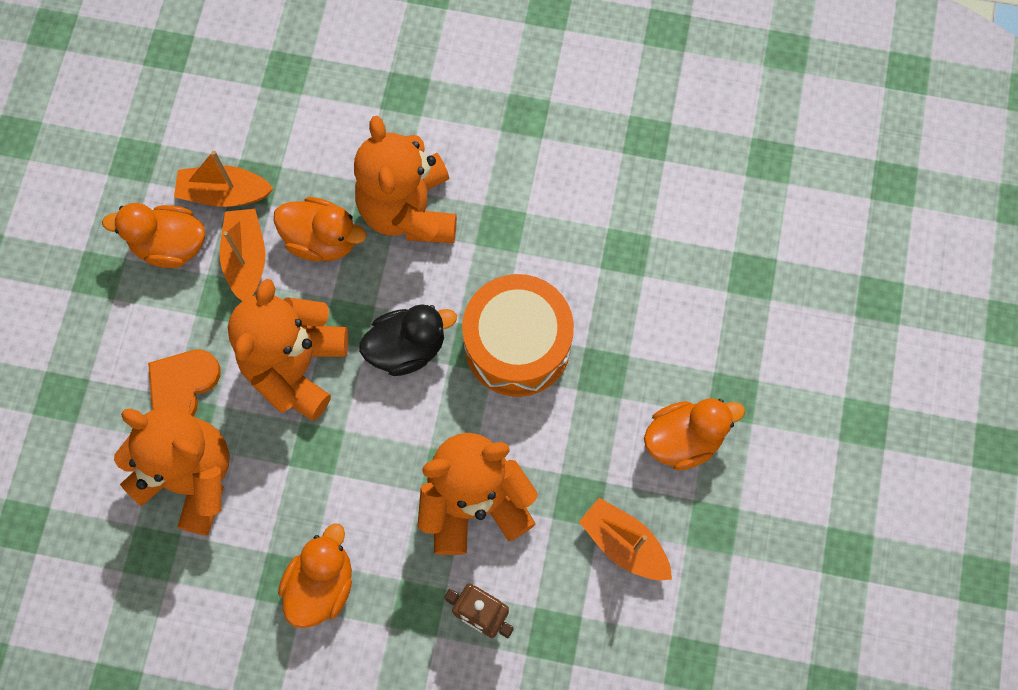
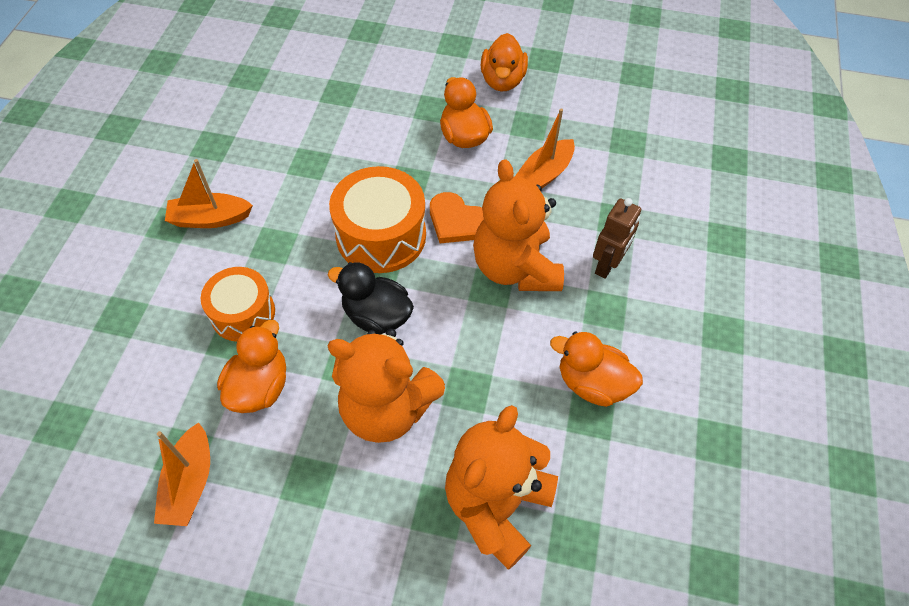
camera: 90 degrees left, 15 degrees down
(170, 245) = (239, 539): orange duck -> orange duck (502, 81)
(182, 385) = (399, 517): orange heart -> orange heart (457, 221)
(246, 259) = (268, 458): orange boat -> orange boat (210, 219)
(407, 348) = (376, 316): black duck -> black duck turned 45 degrees counterclockwise
(409, 210) = (243, 313): orange teddy bear -> orange drum

